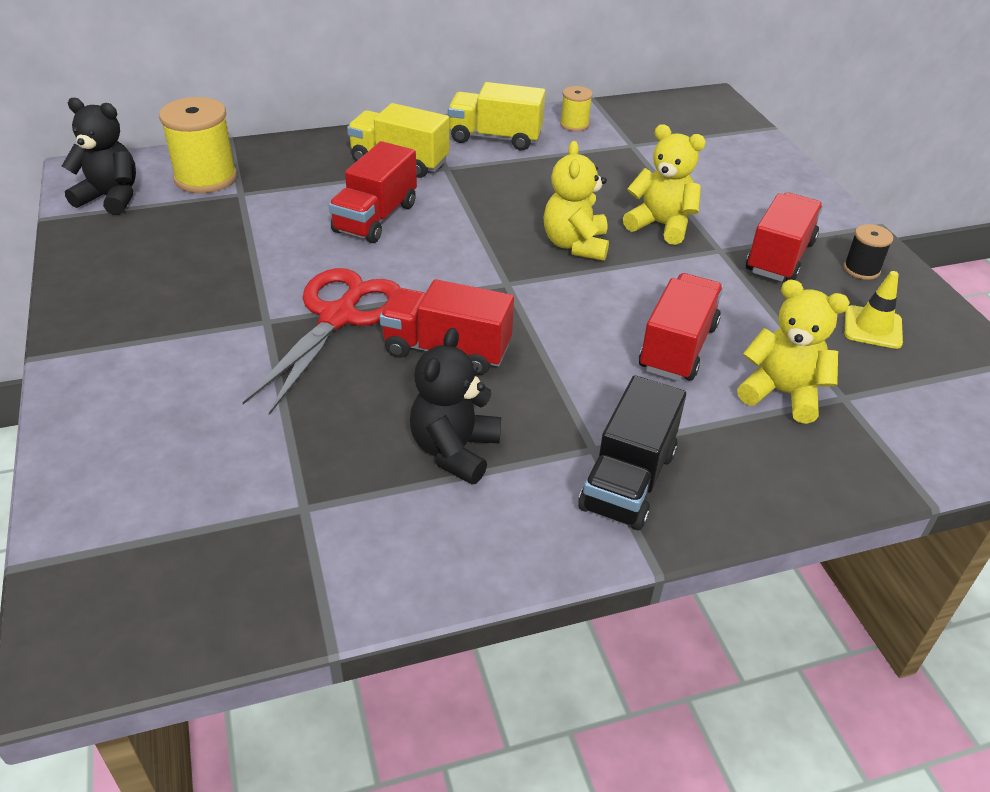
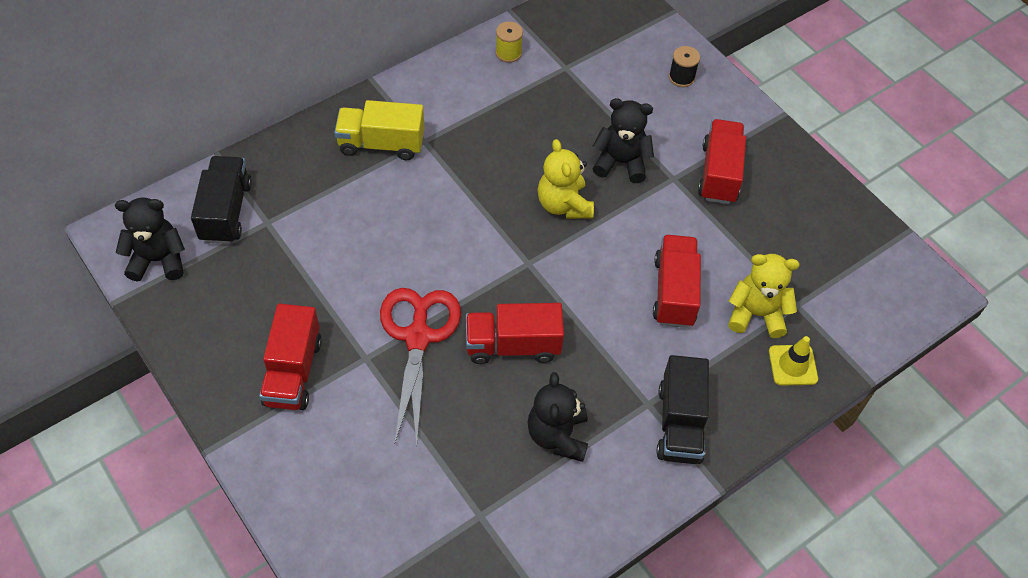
camera: 20 degrees left, 15 degrees up
(206, 178) = (226, 212): yellow spool -> black truck
(375, 218) = (394, 219): red truck -> red truck (293, 372)
(495, 138) = (449, 89): yellow truck -> none
(661, 225) = (621, 162): yellow teddy bear -> black teddy bear
(861, 269) = (780, 170): black spool -> black spool (681, 77)
(872, 327) = (801, 230): yellow traffic cone -> yellow traffic cone (793, 365)

